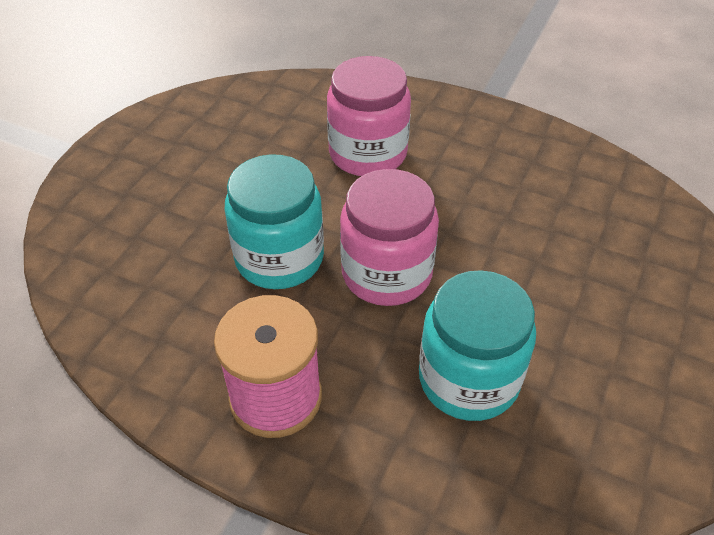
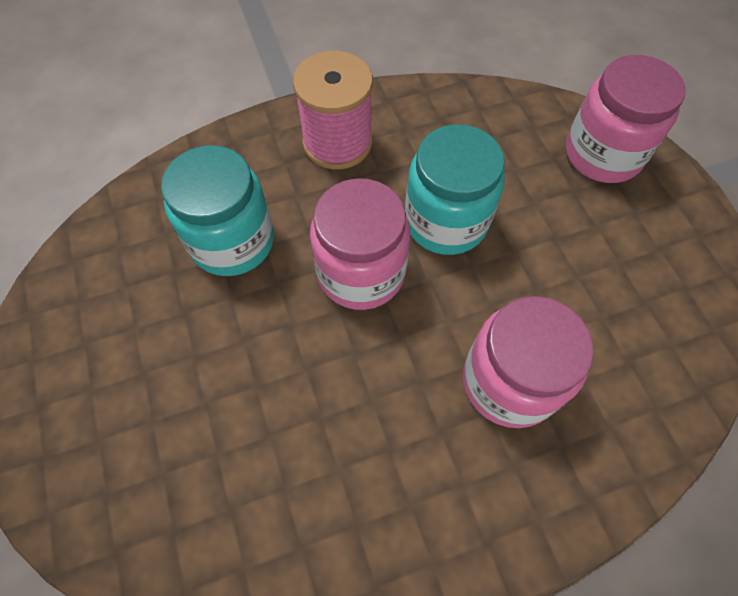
camera: 135 degrees right, 15 degrees up
(101, 211) = (602, 154): none -> pink jar

